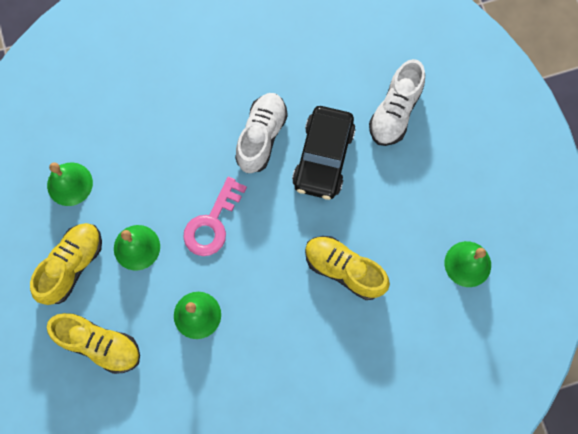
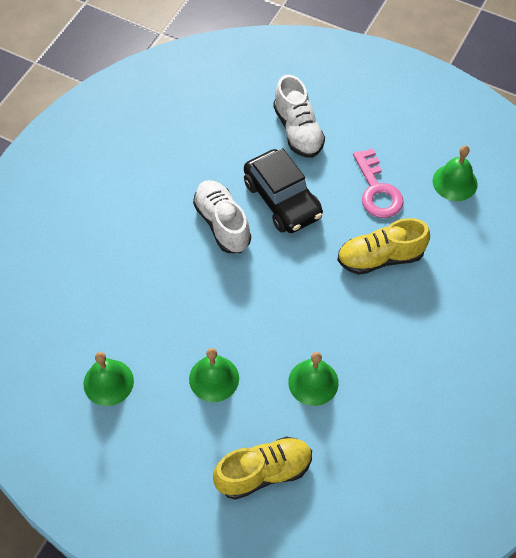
camera: 45 degrees left, 15 degrees down
(72, 266) = (177, 438): yellow shoe -> none
(212, 223) = (252, 311): pink key -> pink key (377, 190)

